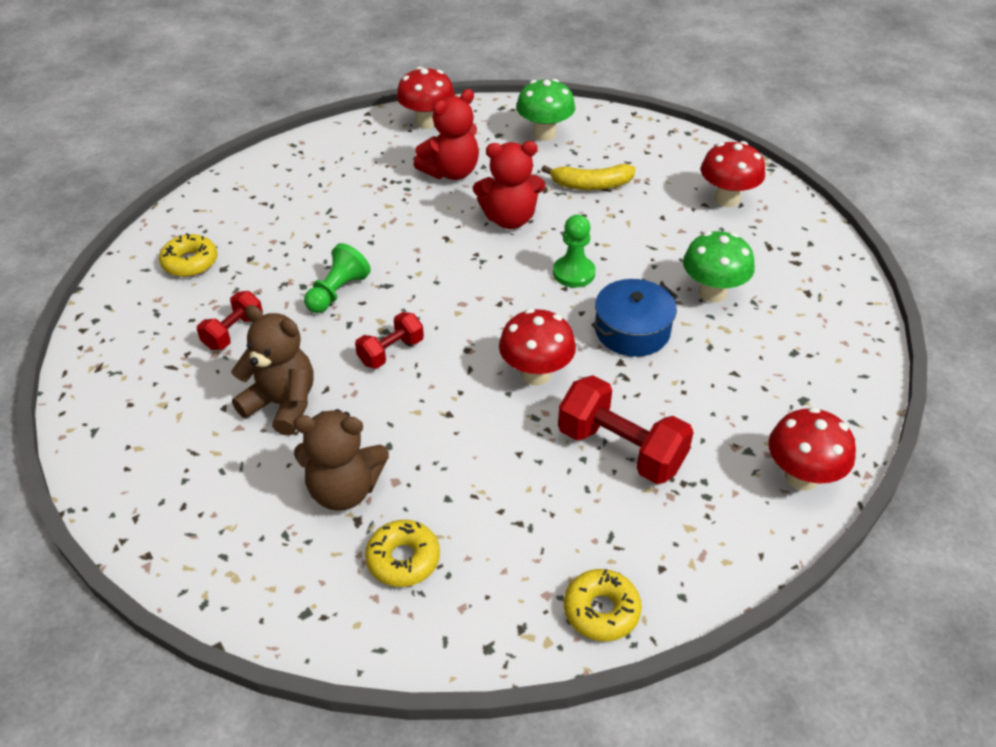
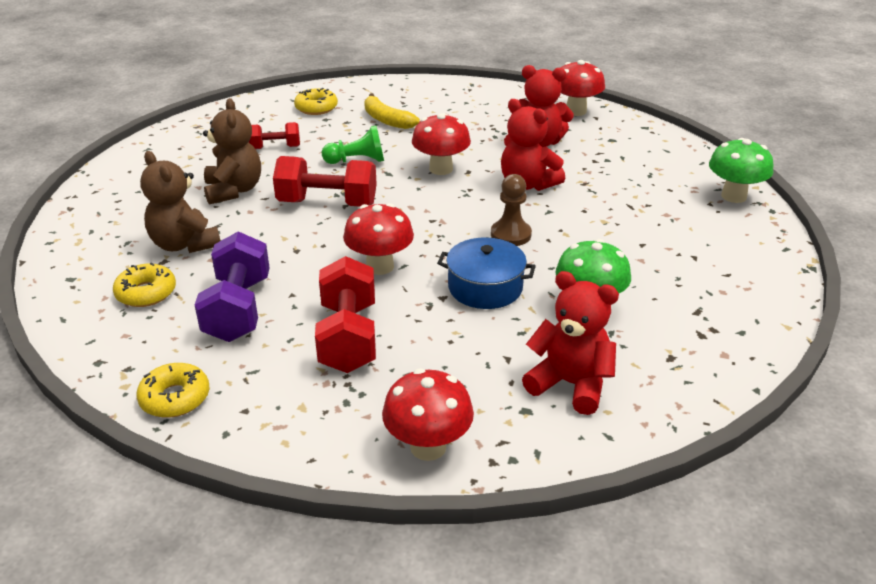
camera: 50 degrees right, 10 degrees down
(391, 352) = (327, 203): red dumbbell -> red dumbbell, size x1.72
(504, 502) = (238, 309): none -> purple dumbbell
(544, 134) = (647, 155): green mushroom -> green mushroom (733, 196)
(574, 273) = (510, 235): green pawn -> brown pawn
(591, 185) = (624, 198): yellow banana -> yellow banana (386, 120)
(727, 199) = (721, 264): red mushroom -> red mushroom (441, 169)
(794, 359) = (570, 384): none -> red teddy bear

